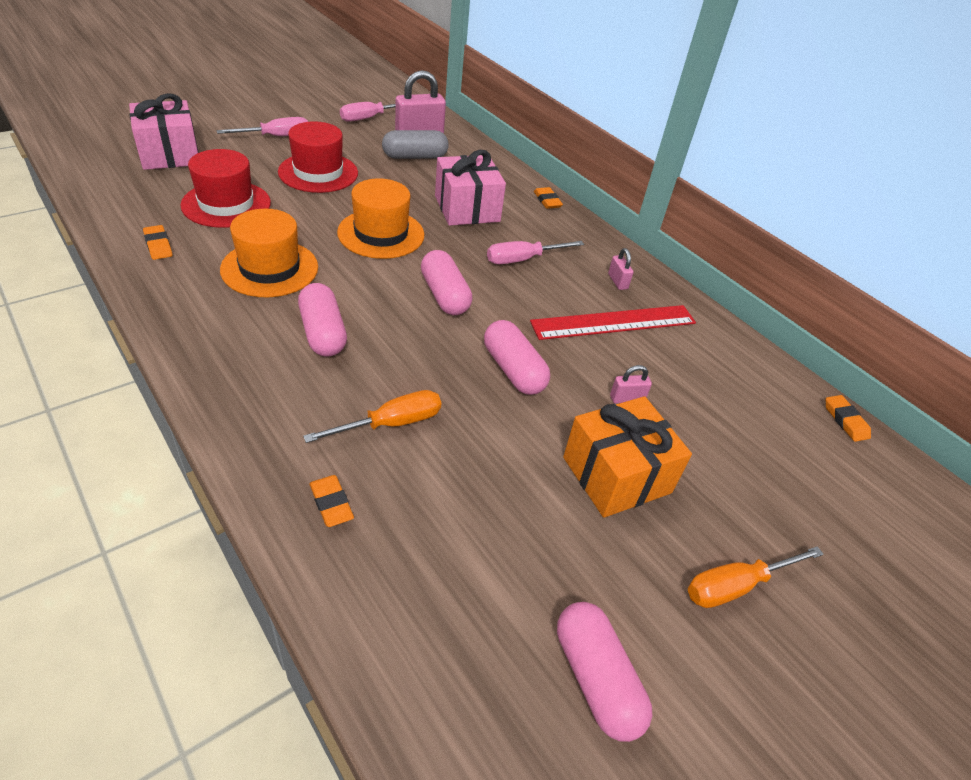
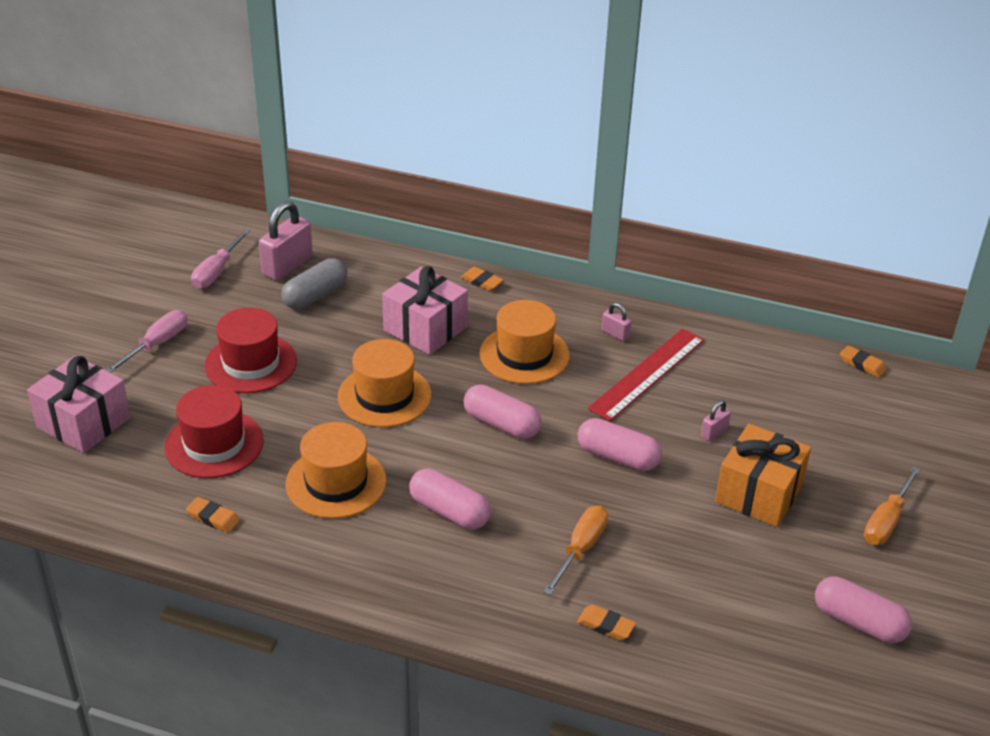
camera: 30 degrees left, 5 degrees down
(522, 259) = (524, 355): pink screwdriver -> orange hat

